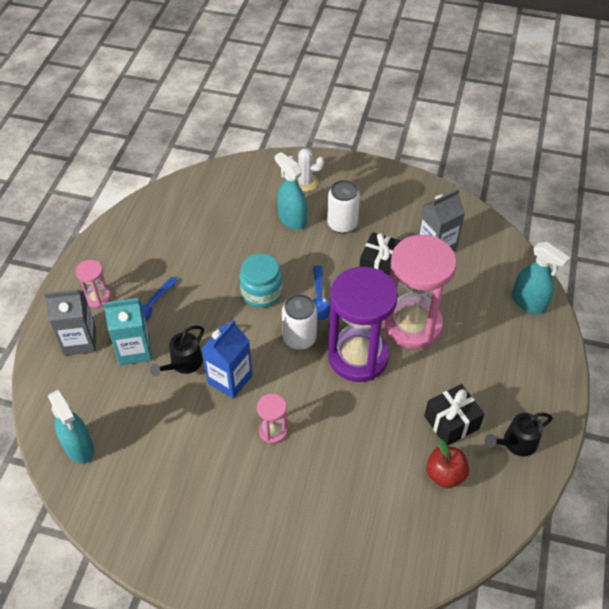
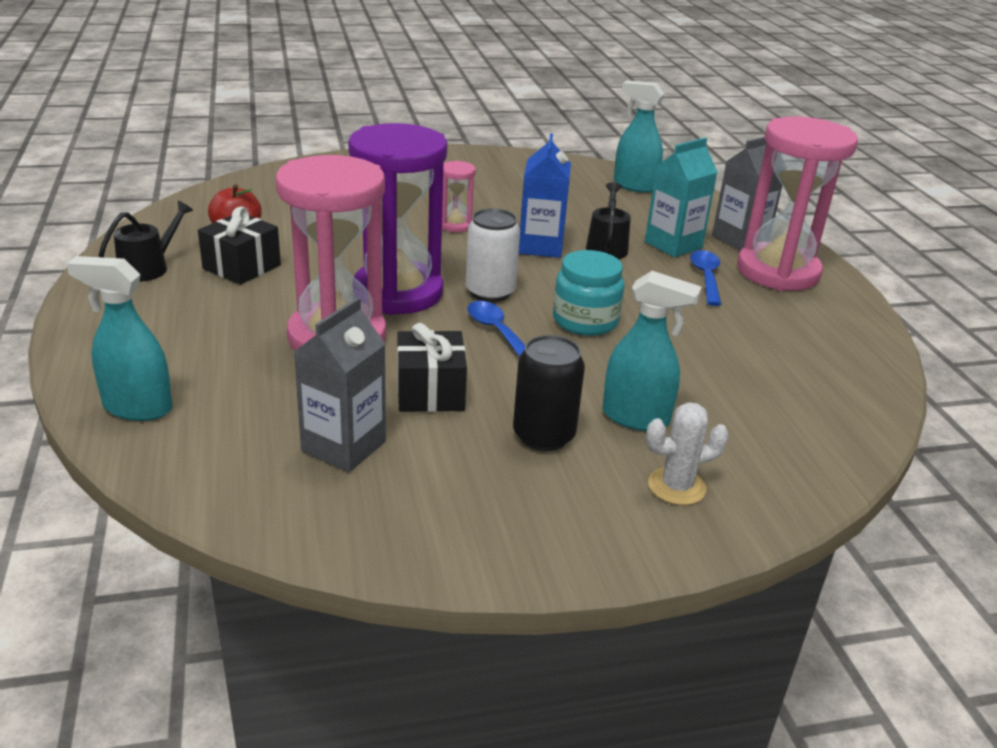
camera: 150 degrees right, 20 degrees down
(98, 297) = (777, 272): pink hourglass -> pink hourglass, size x2.27
(342, 224) = (543, 435): white can -> black can

